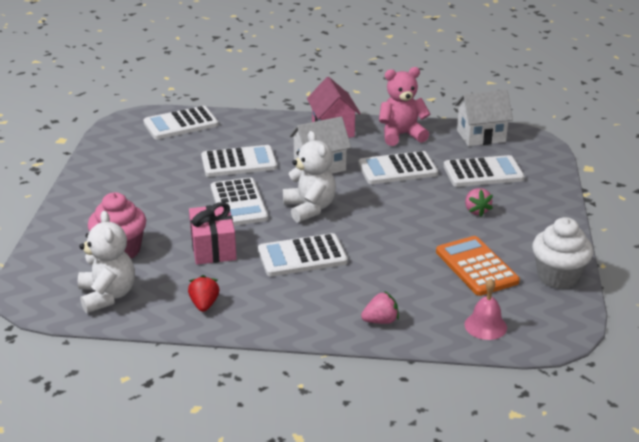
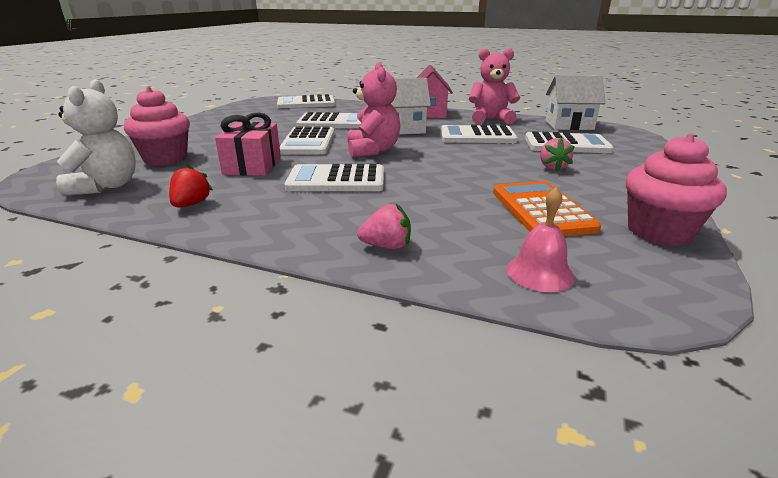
camera: 15 degrees right, 5 degrees down
(309, 208) = (373, 151): white teddy bear -> pink teddy bear
(558, 277) = (659, 232): white cupcake -> pink cupcake

